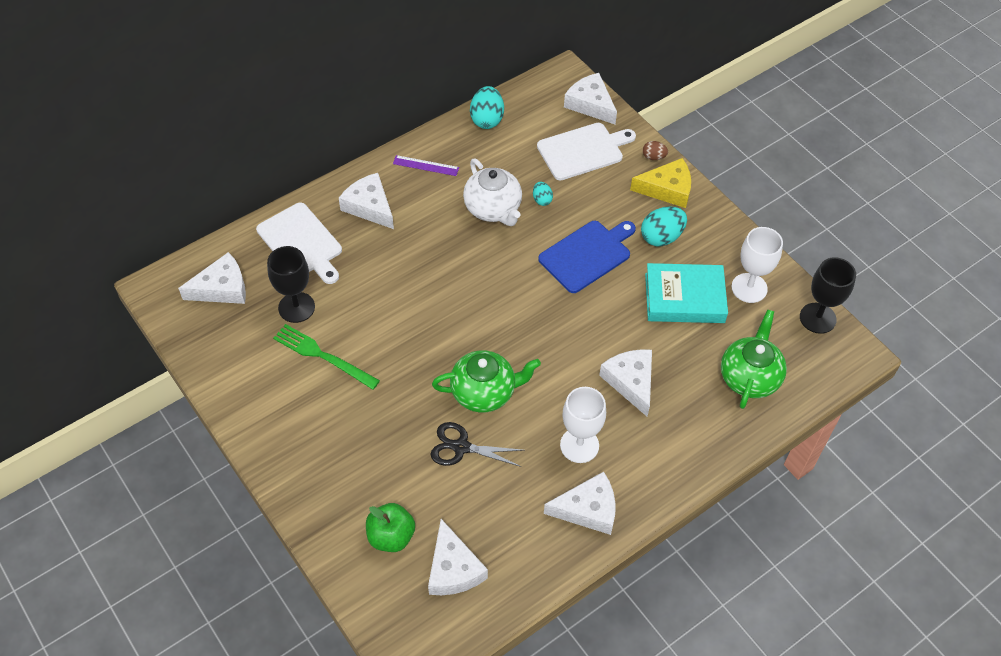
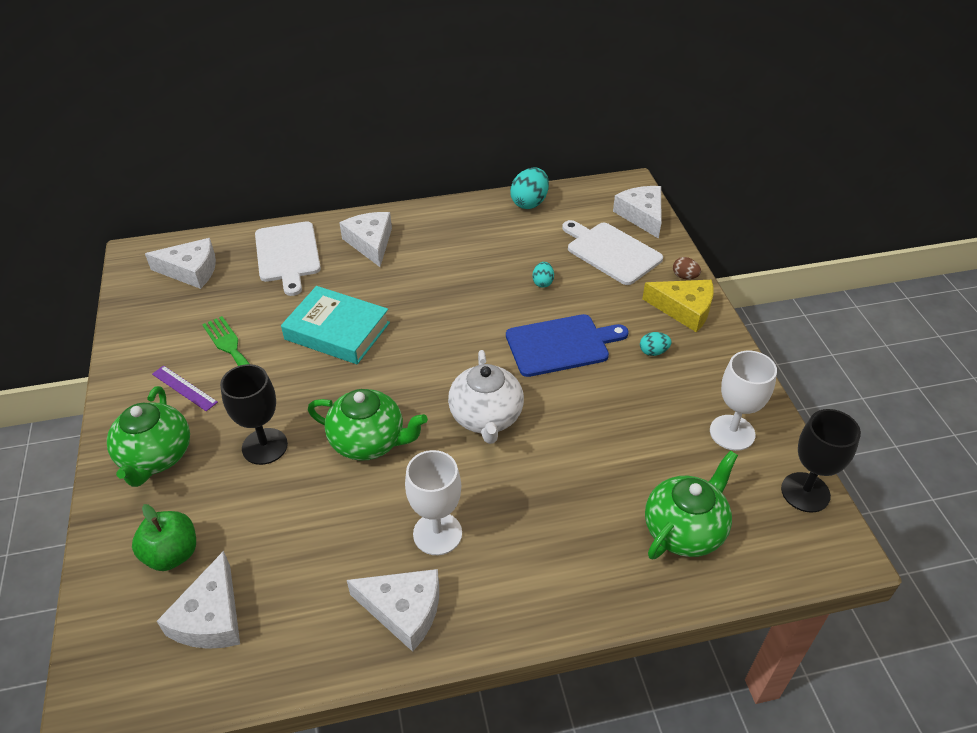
camera: 25 degrees right, 10 degrees down
(296, 307) = (243, 306): black goblet -> black goblet (264, 446)
(321, 467) = (156, 457): none -> green teapot
(426, 165) = (446, 224): purple ruler -> purple ruler (184, 388)
(461, 447) = (308, 488): black scissors -> none
(493, 209) = (488, 277): white teapot -> white teapot (486, 417)
(583, 151) = (611, 252): white cutting board -> white cutting board turned 135 degrees counterclockwise
(631, 382) = (536, 486): white cheese -> none
(661, 237) = (653, 352): turquoise egg -> turquoise egg, size x0.55
(684, 298) = (648, 419): turquoise book -> turquoise book (337, 331)

